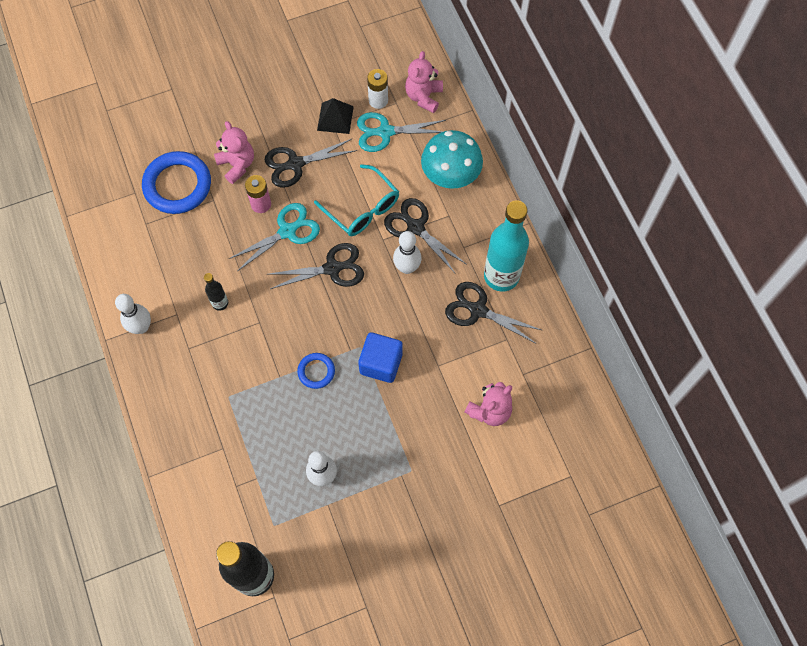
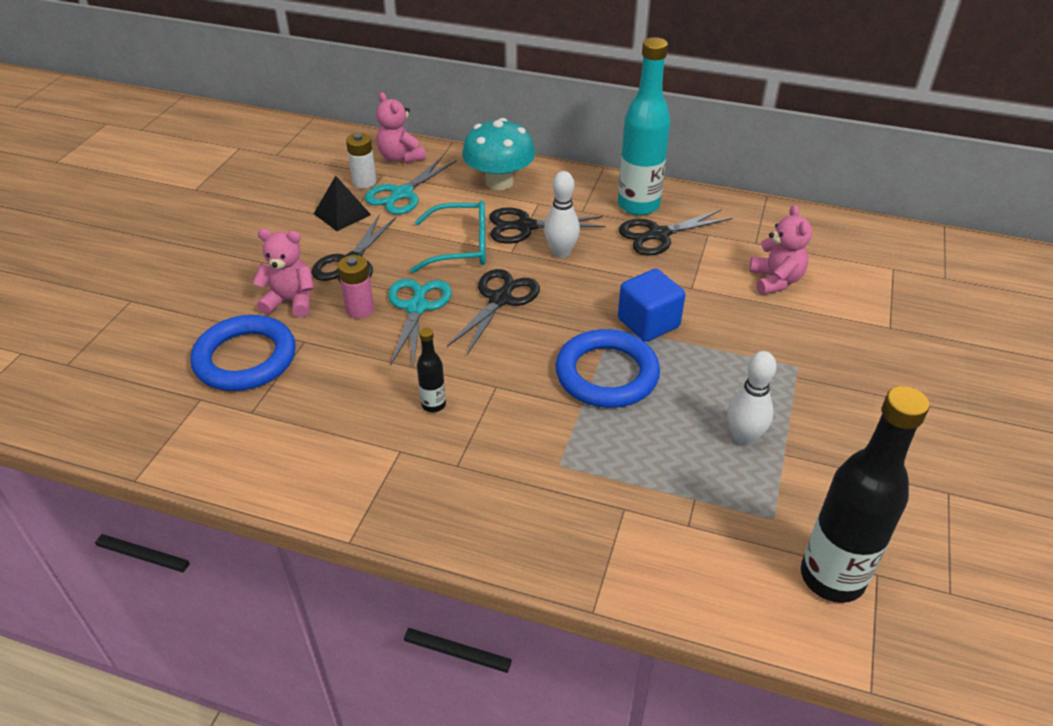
camera: 50 degrees left, 25 degrees down
(141, 327) = (376, 494): white bowling pin -> none
(316, 371) = (607, 374): blue ring -> blue ring, size x1.97

